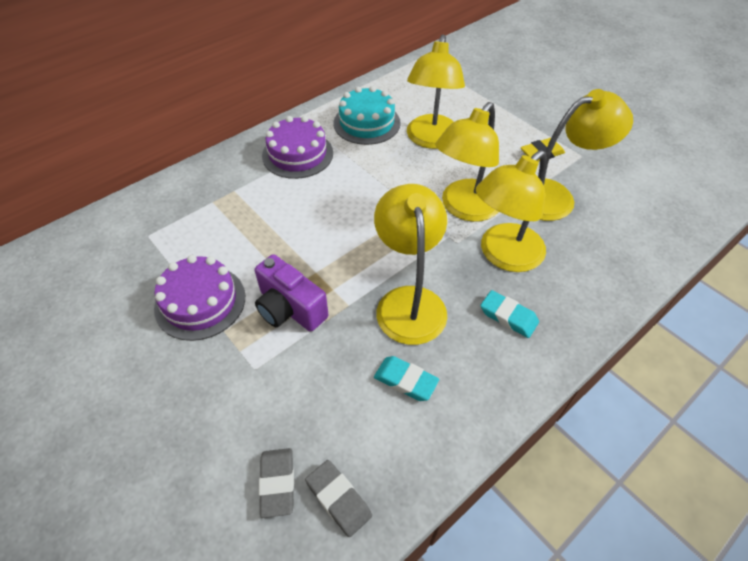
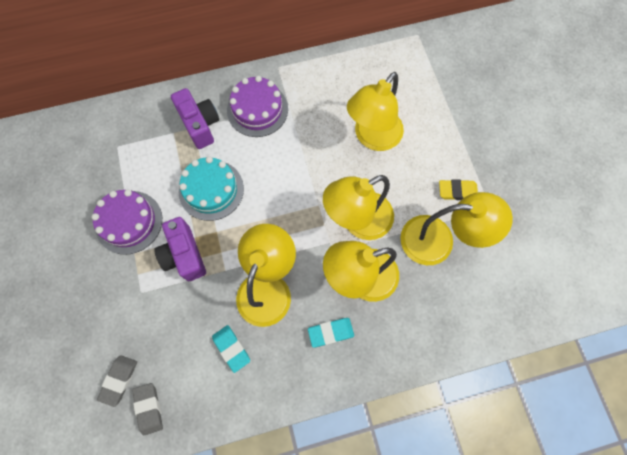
camera: 25 degrees right, 20 degrees up
(240, 185) = (200, 125): none -> purple camera
(367, 123) = (329, 97): turquoise cake -> turquoise cake (211, 190)
(508, 316) = (330, 332): turquoise eraser -> turquoise eraser turned 75 degrees counterclockwise

